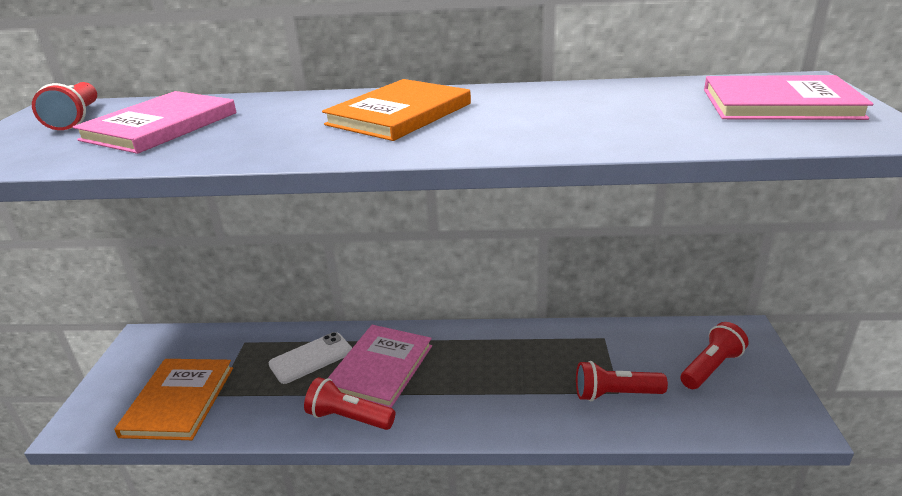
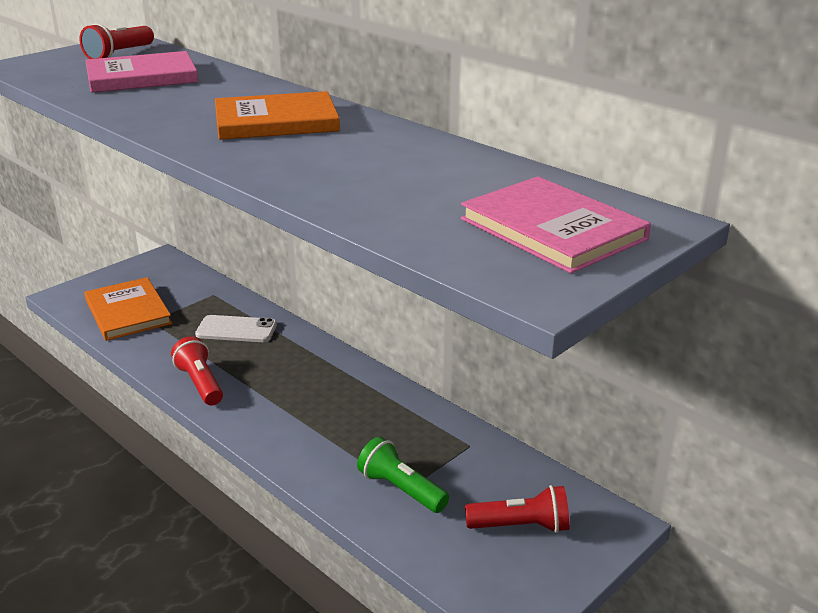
camera: 40 degrees right, 0 degrees up
(178, 401) = (128, 312): orange book -> orange book turned 75 degrees counterclockwise
(380, 368) = (268, 363): pink book -> none
(615, 394) = (401, 489): red flashlight -> green flashlight

